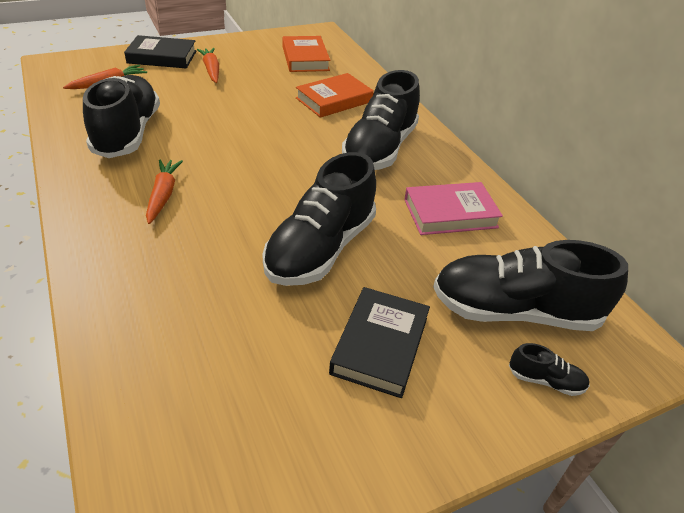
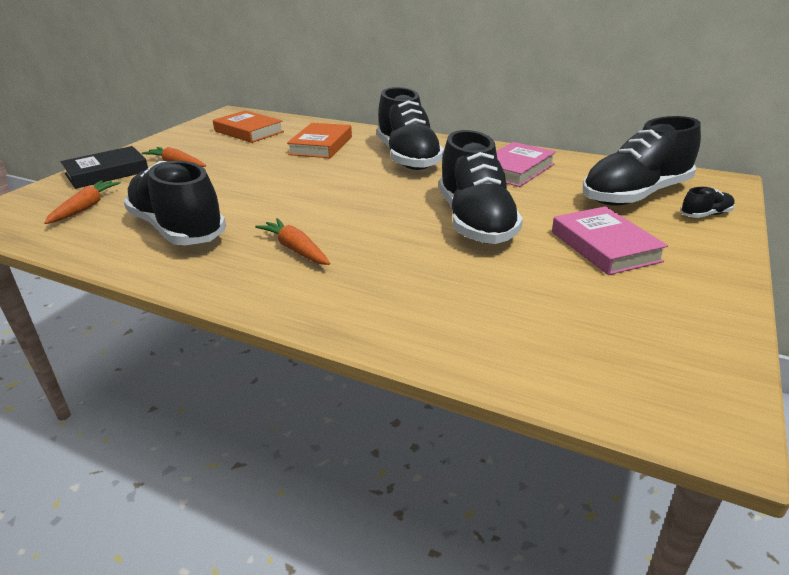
camera: 35 degrees left, 10 degrees down
(380, 345) = (604, 246): black book -> pink book

